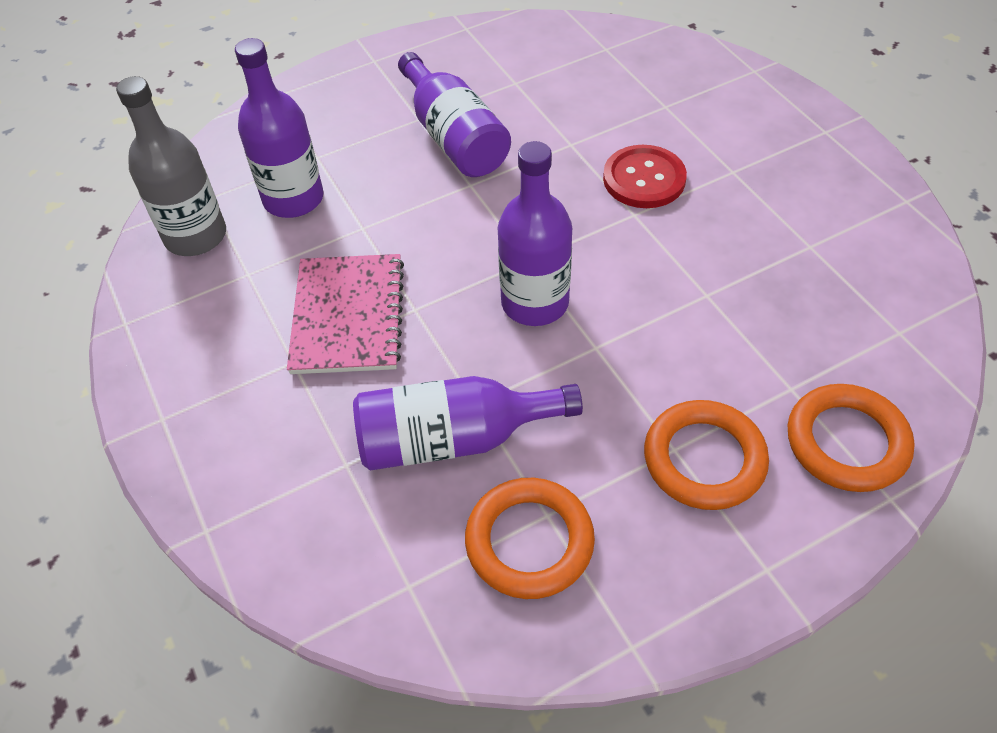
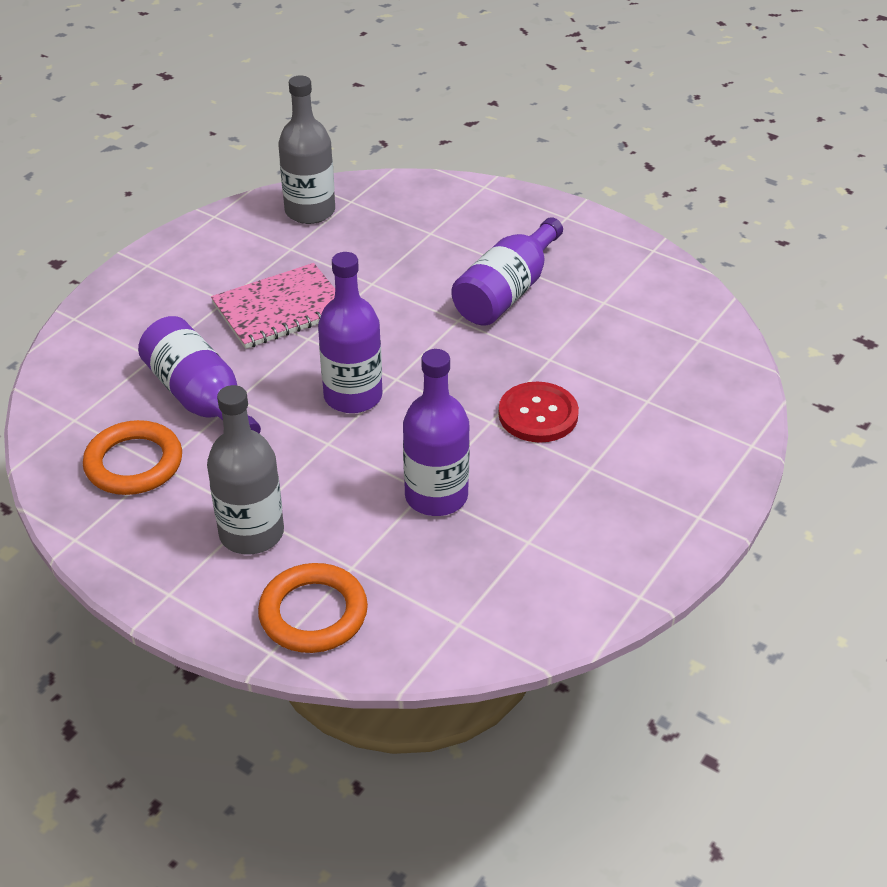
camera: 60 degrees right, 10 degrees down
(293, 199) = (377, 239): purple bottle -> purple bottle (436, 496)
(704, 459) = (251, 533): orange ring -> grey bottle

